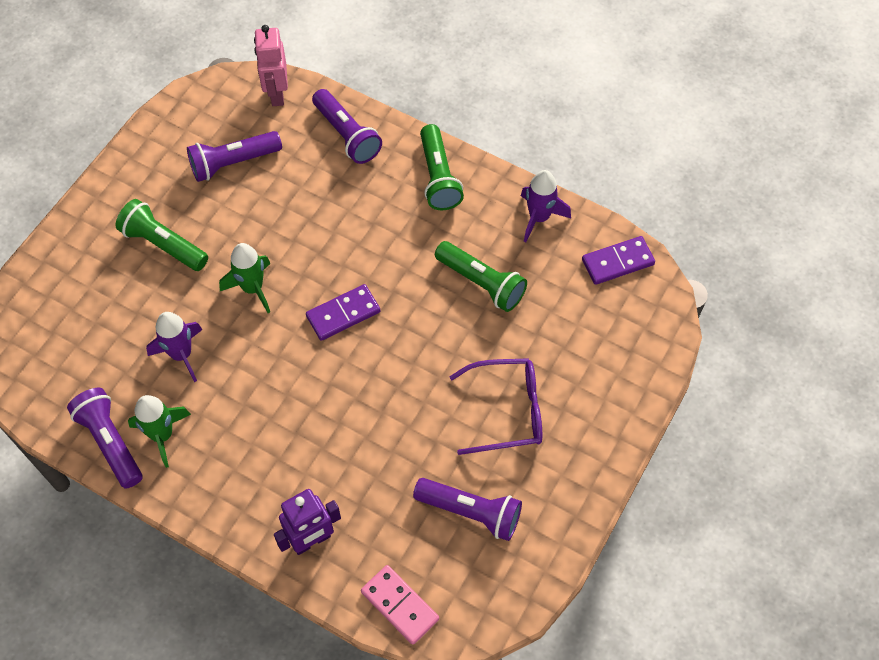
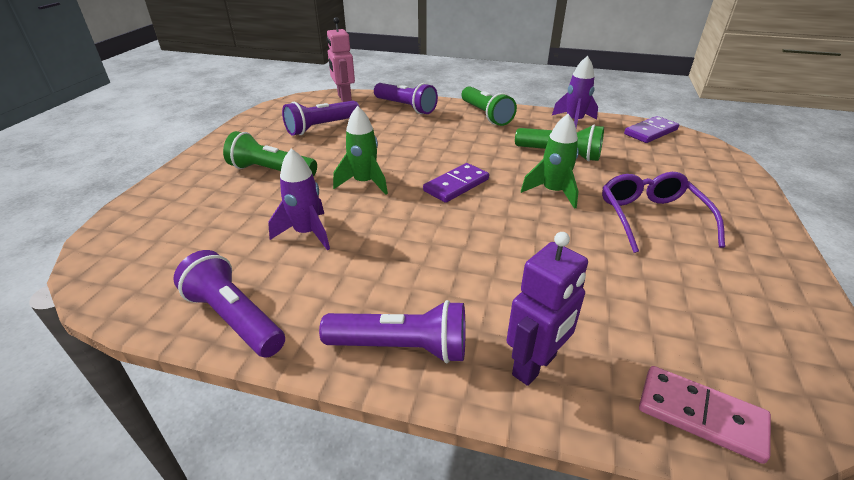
camera: 15 degrees left, 25 degrees down
(162, 435) = (301, 299): green rocket -> green rocket (553, 192)
(470, 512) = (692, 298): purple flashlight -> purple flashlight (401, 347)
(507, 411) = (651, 218): purple glasses -> purple glasses turned 75 degrees counterclockwise

